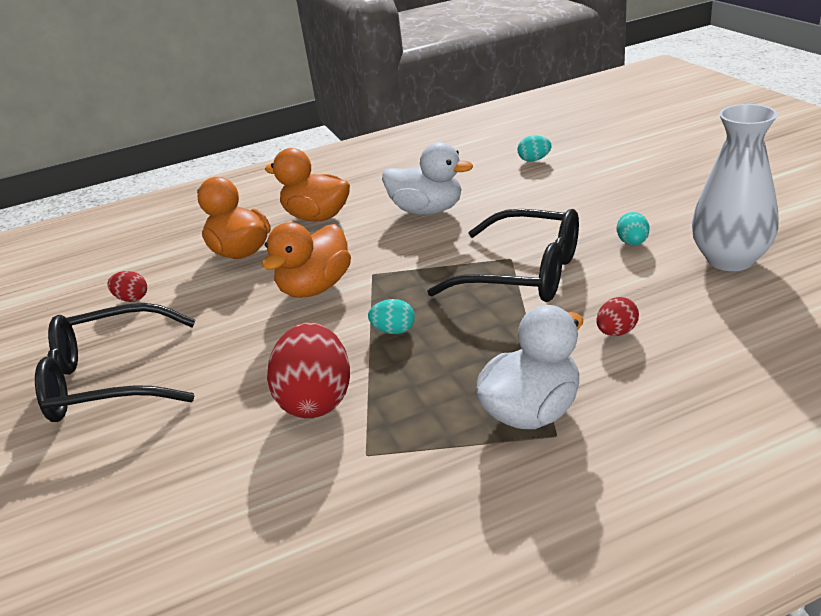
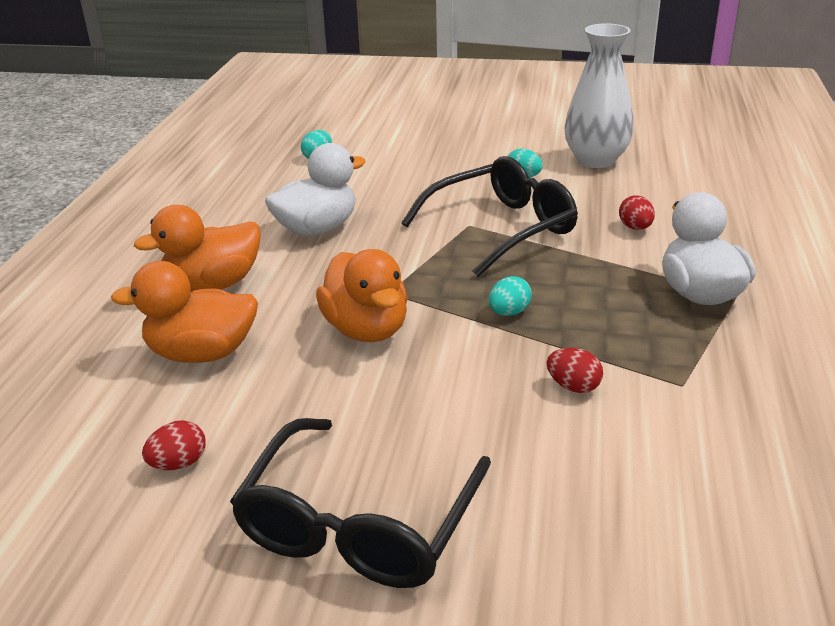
camera: 60 degrees left, 0 degrees up
(316, 400) = (573, 386): red egg -> red egg, size x0.48

